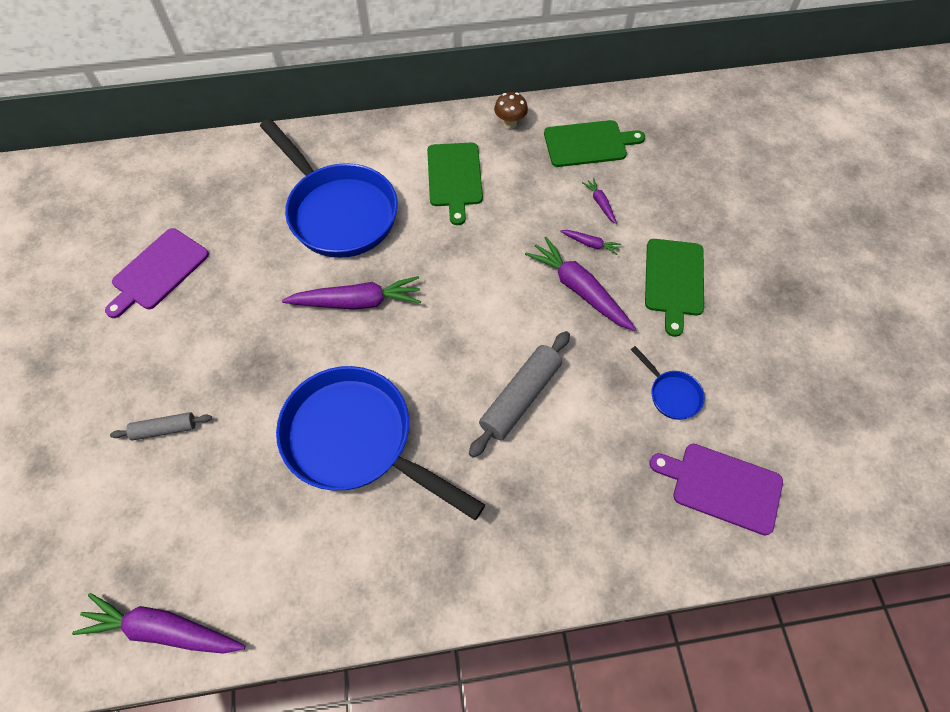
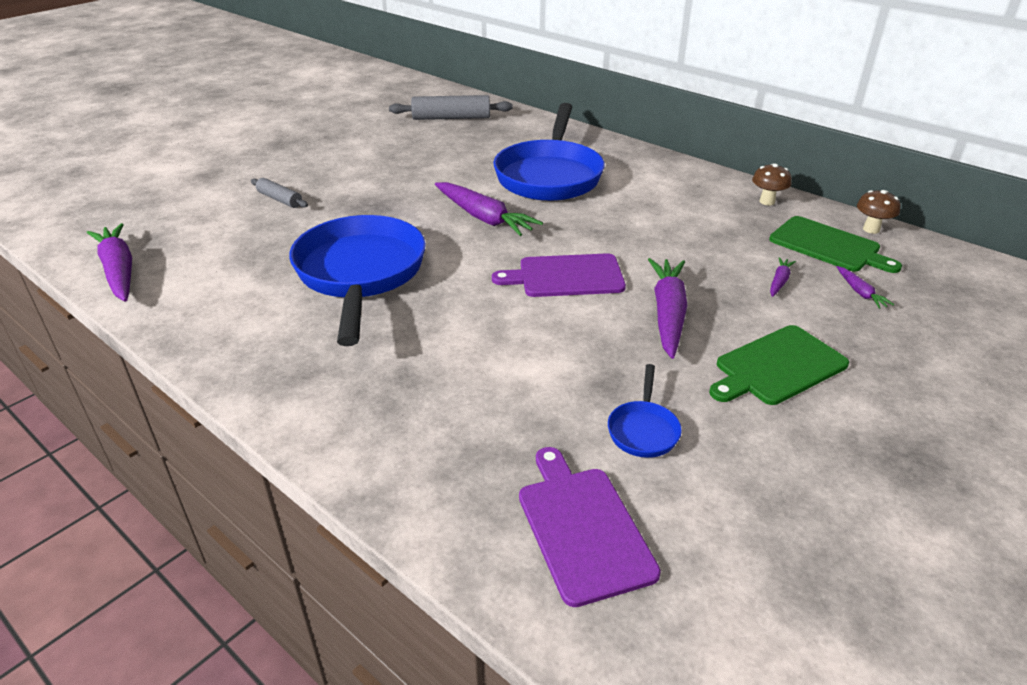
camera: 50 degrees right, 25 degrees down
(158, 271) = (399, 143): purple cutting board -> purple cutting board (566, 276)
(454, 177) = (666, 203): green cutting board -> none
(520, 397) = (505, 335): grey rolling pin -> grey rolling pin (451, 118)
(590, 244) = (726, 297): purple carrot -> purple carrot (860, 292)
(592, 106) = (871, 229): none -> brown mushroom

